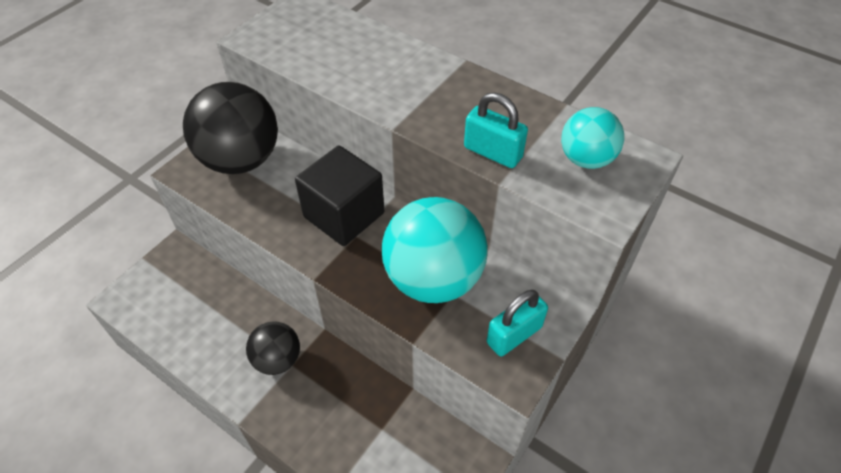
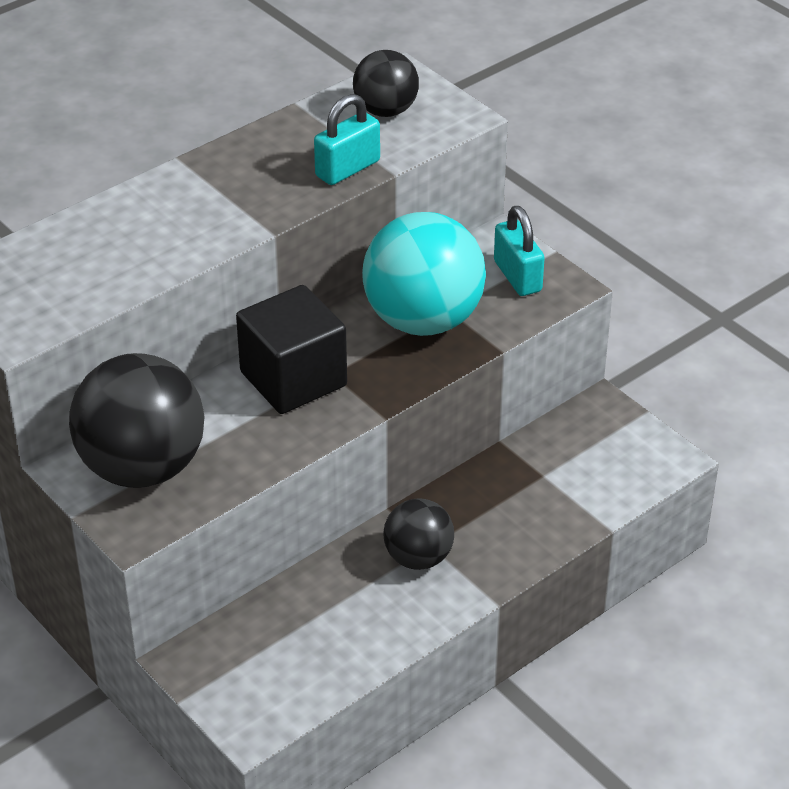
camera: 75 degrees left, 10 degrees down
(586, 159) = (385, 111): turquoise ball -> black ball

